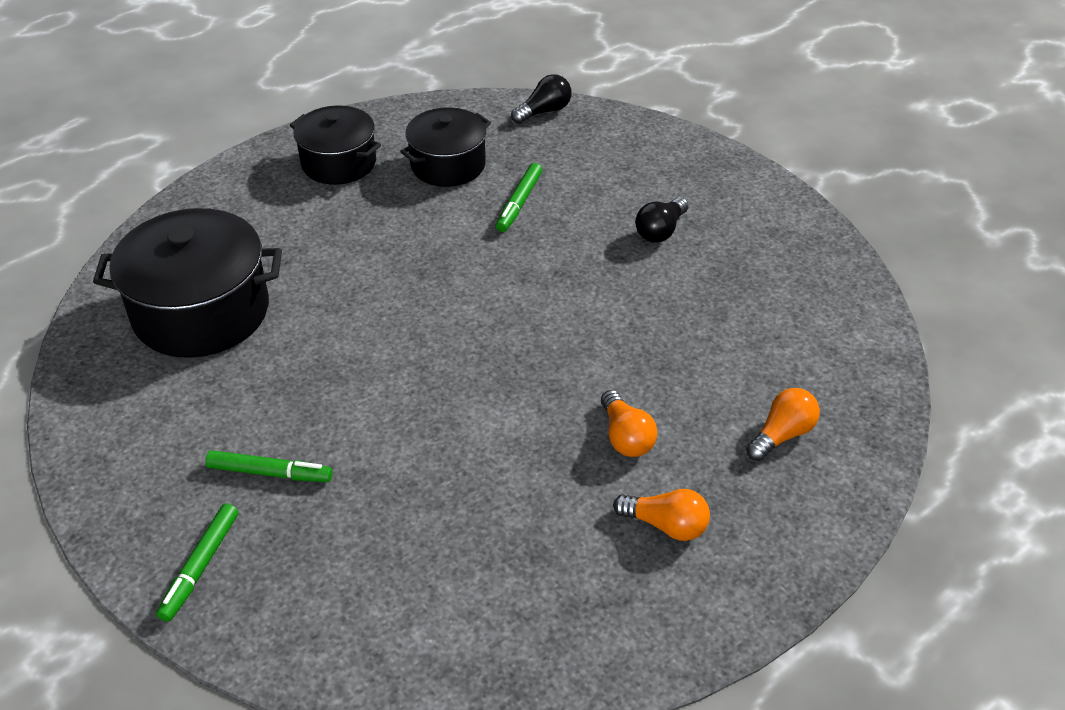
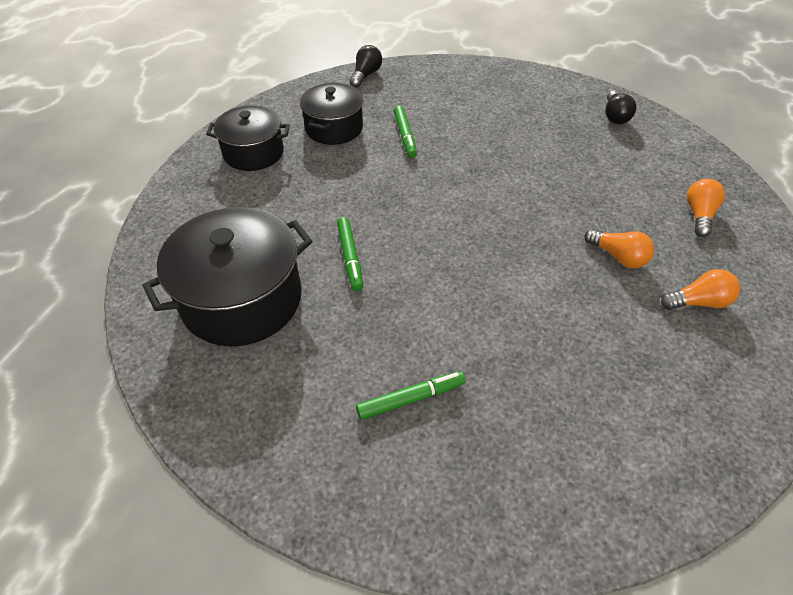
camera: 30 degrees left, 5 degrees up
(200, 566) = (427, 505): green marker -> green marker (350, 257)
(660, 231) = (508, 122): black light bulb -> black light bulb (615, 116)

